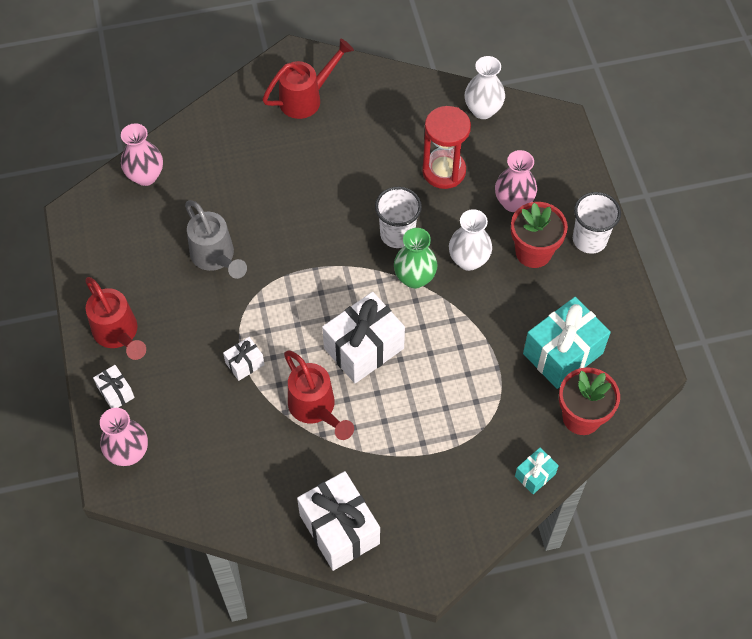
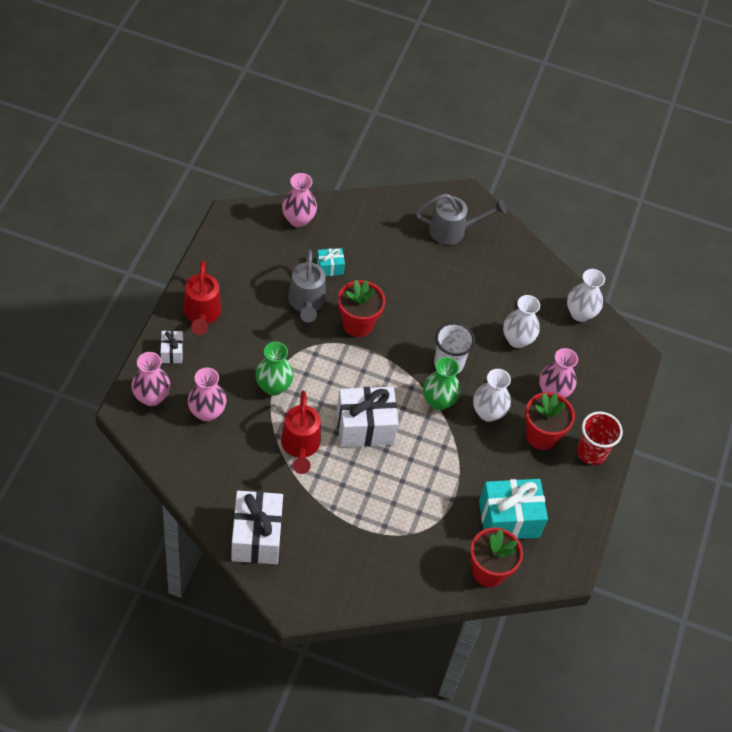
camera: 25 degrees right, 5 degrees down
(197, 433) = (207, 412): none -> pink vase
(245, 364) = (273, 386): white gift -> green vase
(282, 248) = (358, 324): none -> red flower pot
(307, 98) = (454, 231): red watering can -> grey watering can
(444, 171) = (517, 339): red hourglass -> white vase
(535, 475) = (423, 589): turquoise gift -> turquoise gift (330, 267)
(589, 240) = (591, 452): white cup -> red cup

